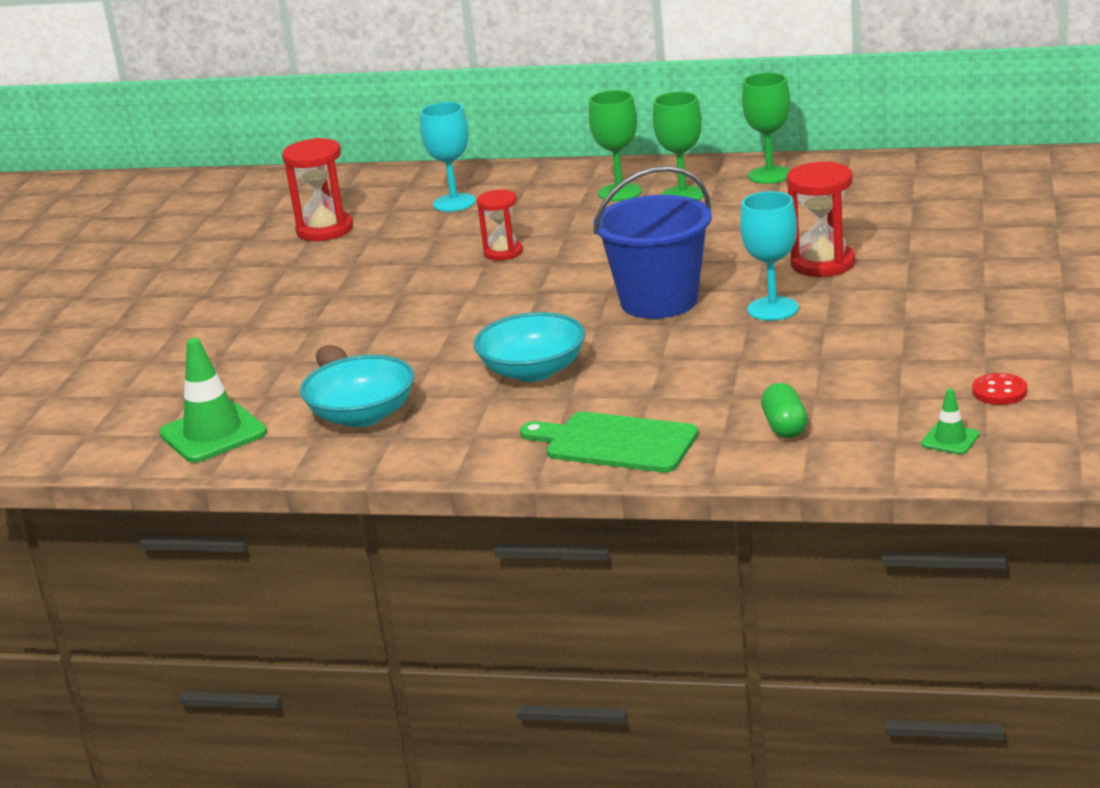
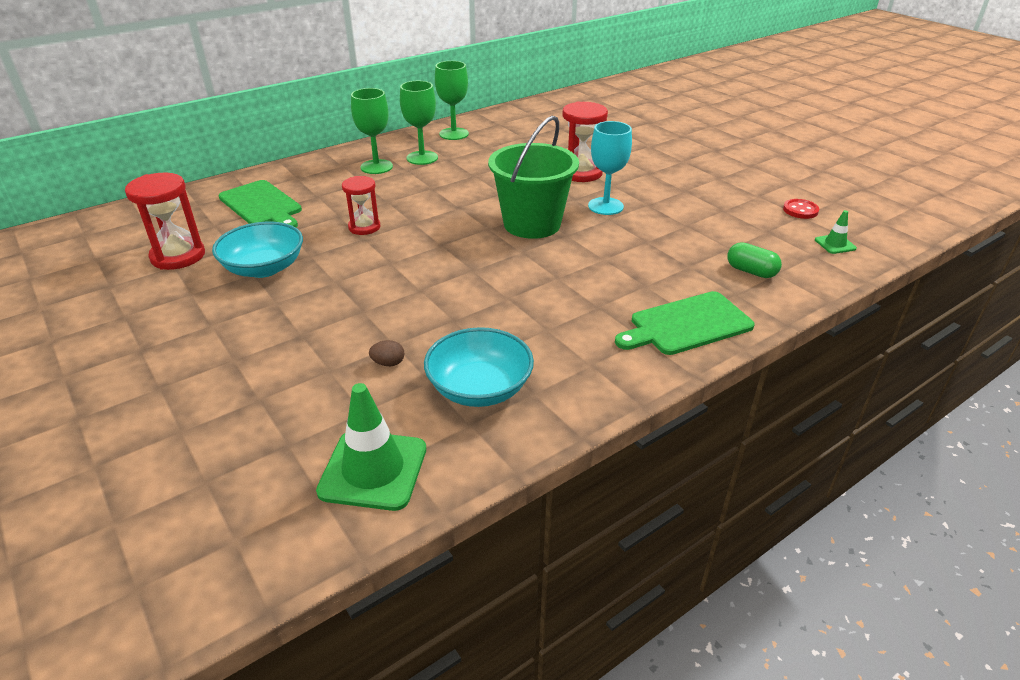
camera: 50 degrees left, 10 degrees up
(454, 203) = (262, 205): turquoise goblet -> green cutting board
(533, 371) = (540, 299): turquoise bowl -> turquoise bowl (264, 268)
(659, 301) = (532, 224): blue bucket -> green bucket

